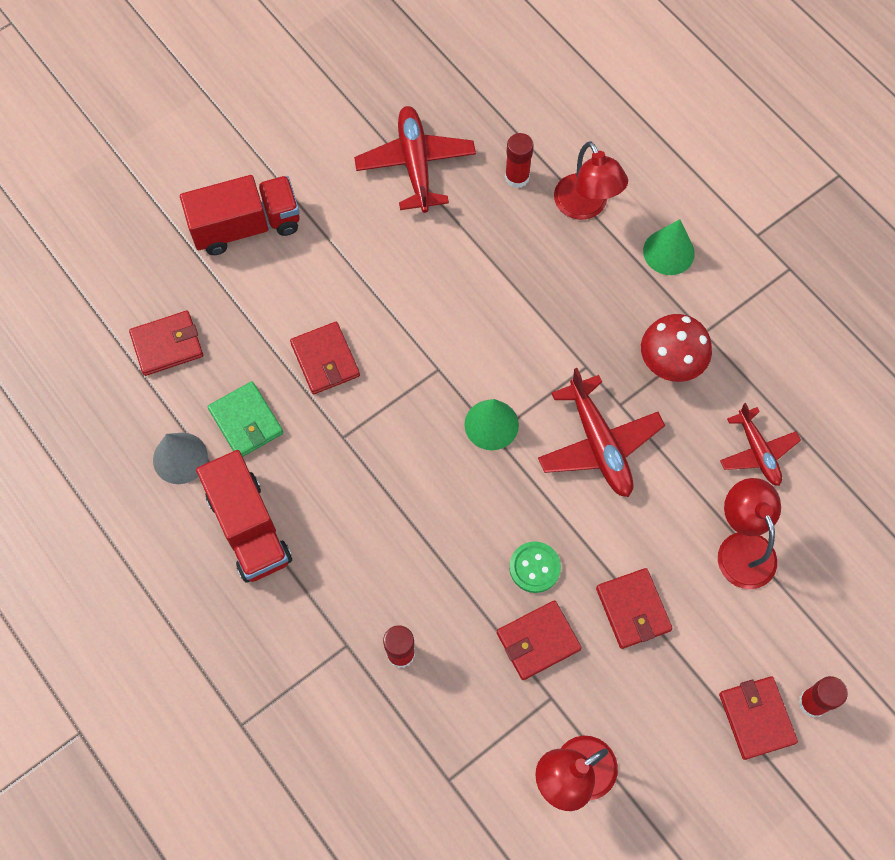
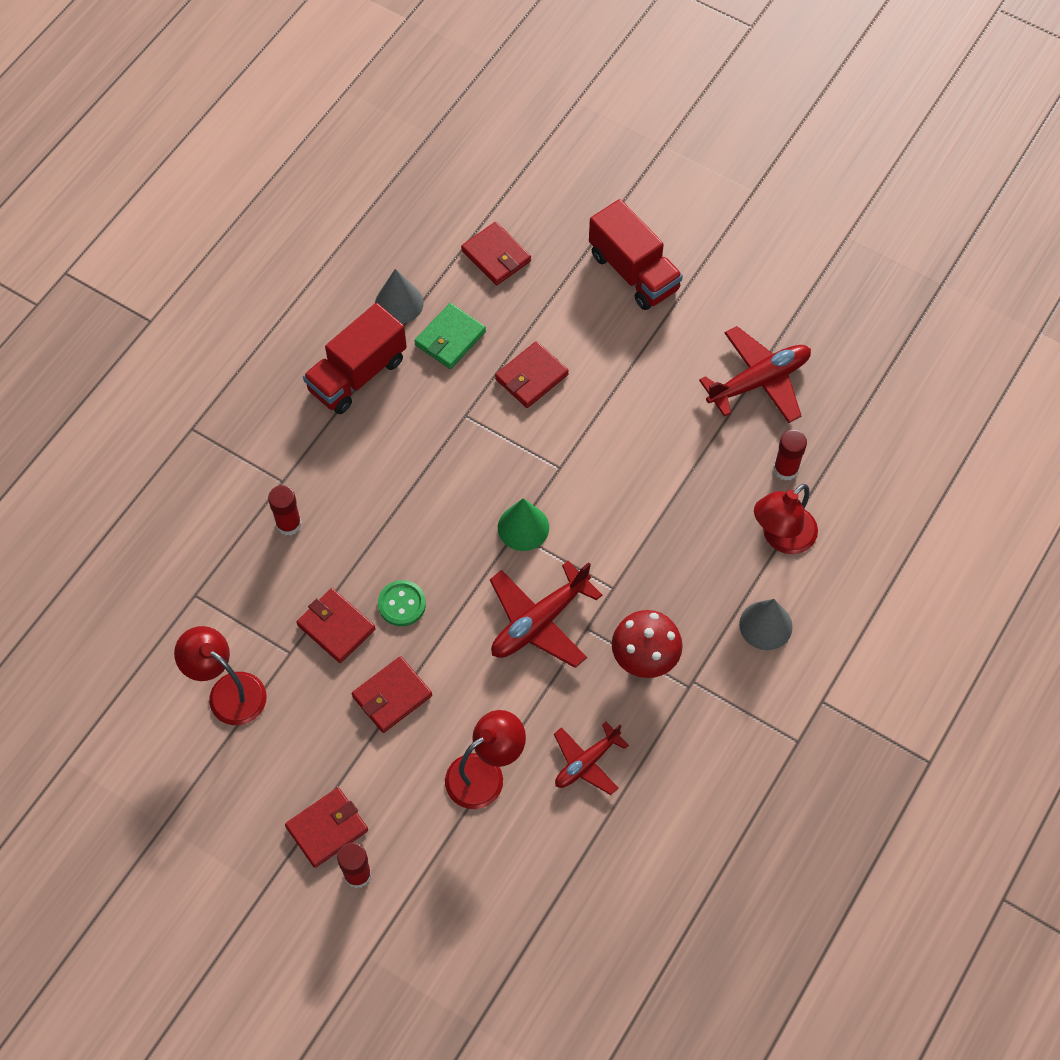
camera: 70 degrees right, 5 degrees down
(668, 252) = (765, 625): green cone -> grey cone

